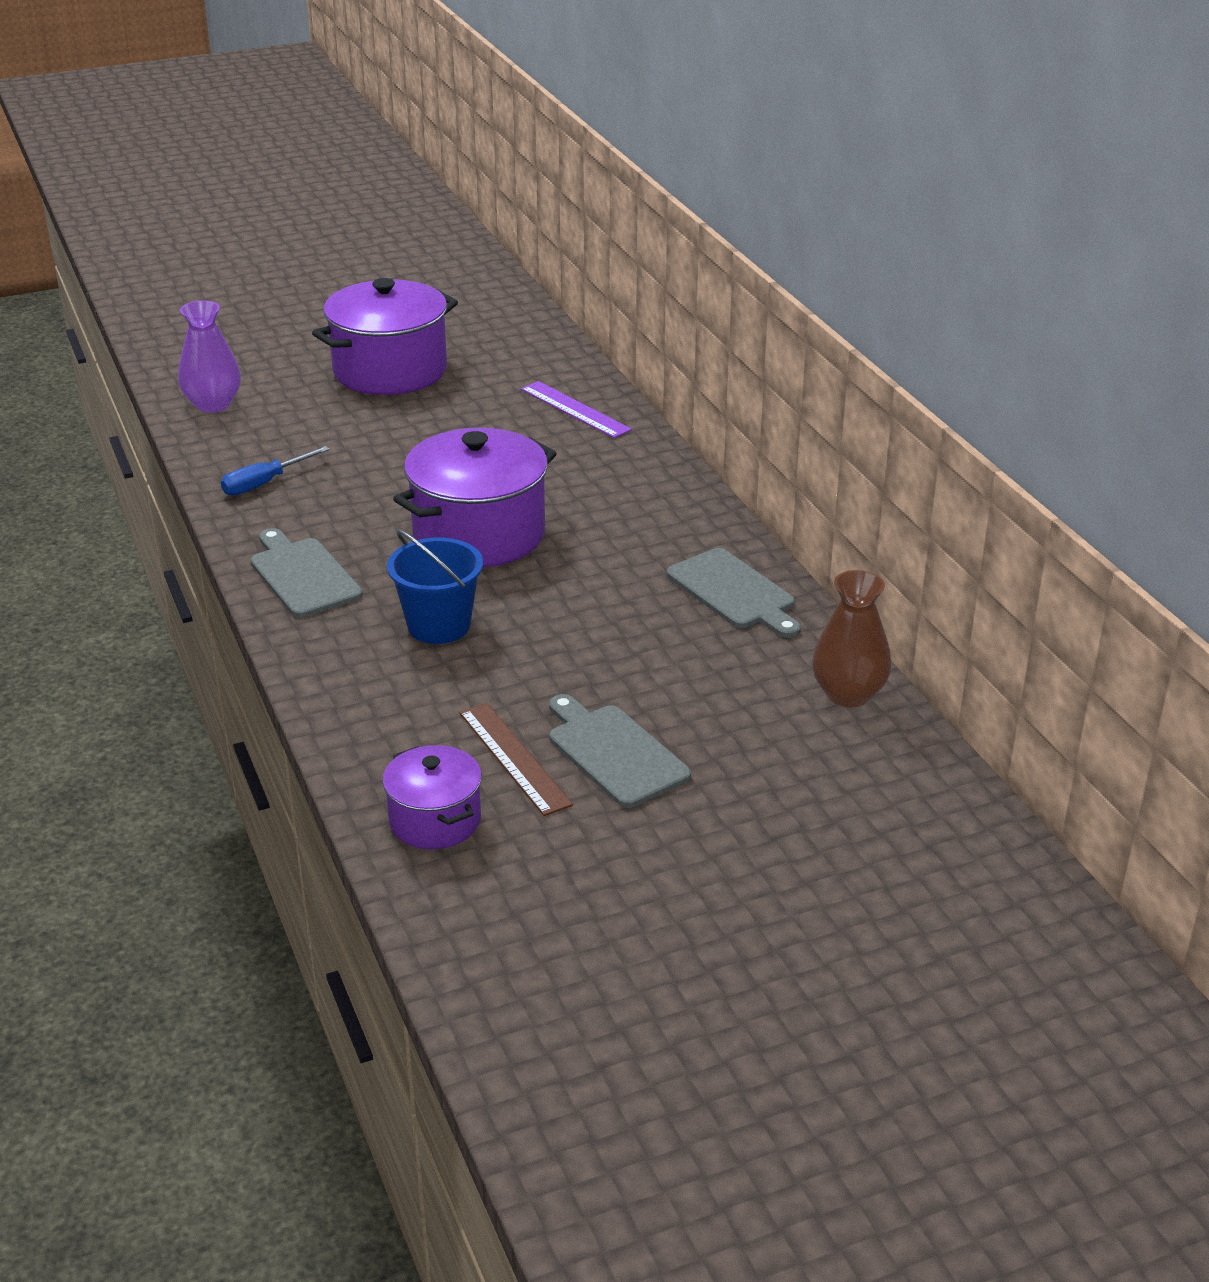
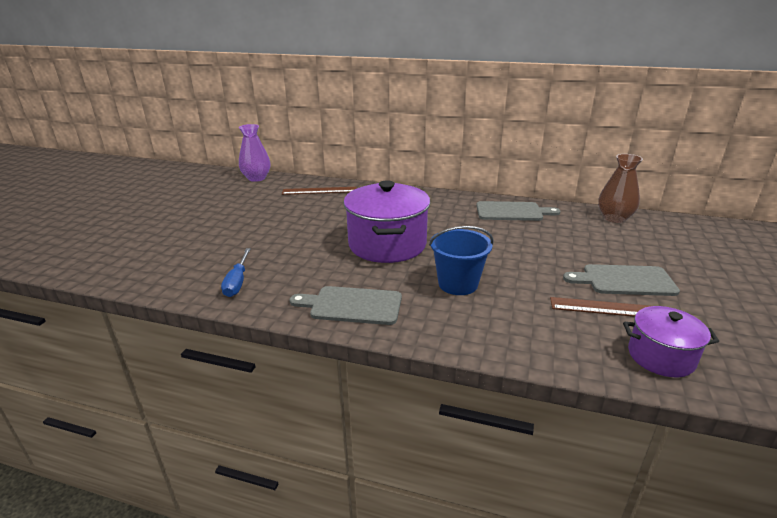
camera: 50 degrees left, 5 degrees down
(213, 404) = (126, 267): purple vase -> purple vase (256, 178)
(390, 371) = (204, 213): purple pot -> none
(575, 409) = (319, 191): purple ruler -> brown ruler

